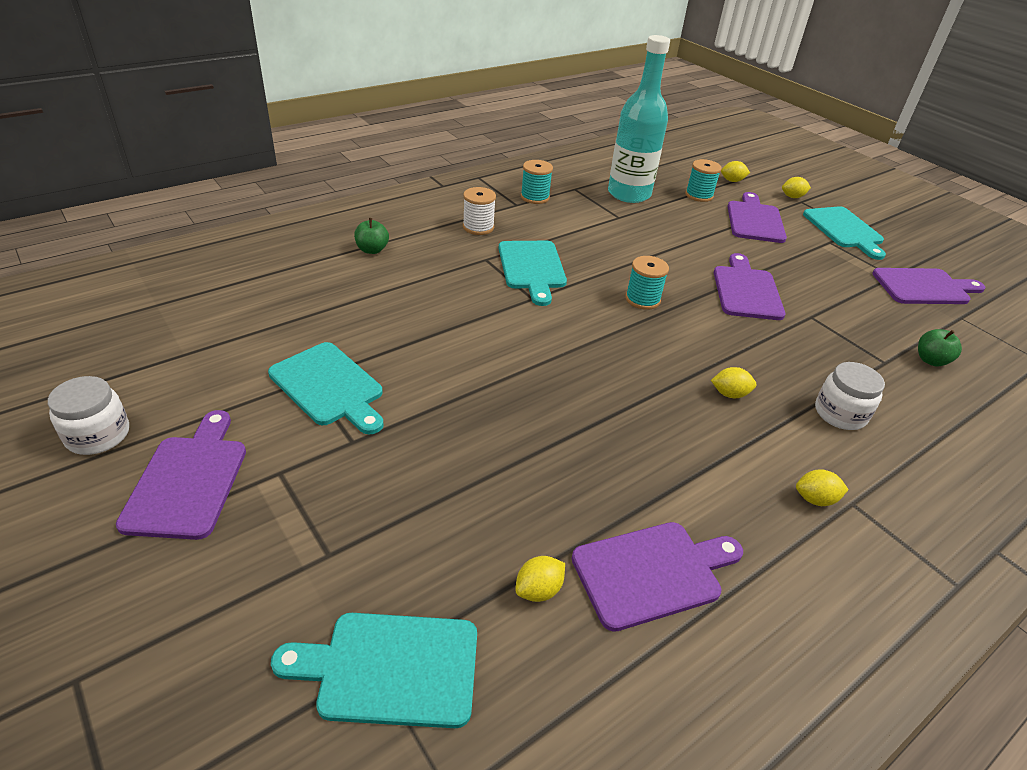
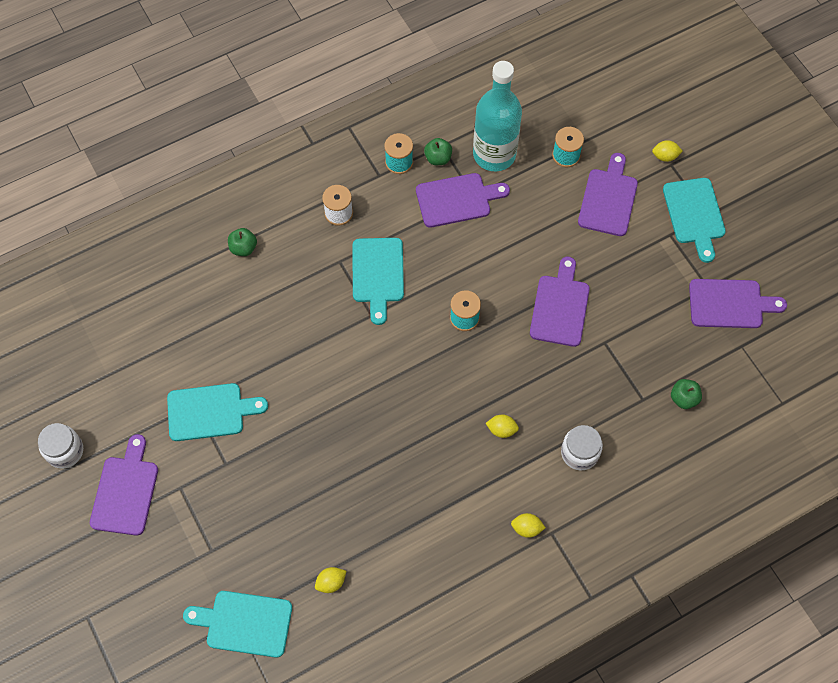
camera: 10 degrees right, 25 degrees up
(329, 386) = (210, 412): turquoise cutting board -> turquoise cutting board turned 60 degrees counterclockwise
(574, 195) = (438, 158): none -> green apple
(652, 572) = (401, 575): purple cutting board -> purple cutting board (457, 200)
(732, 181) = (611, 127): yellow lemon -> none

